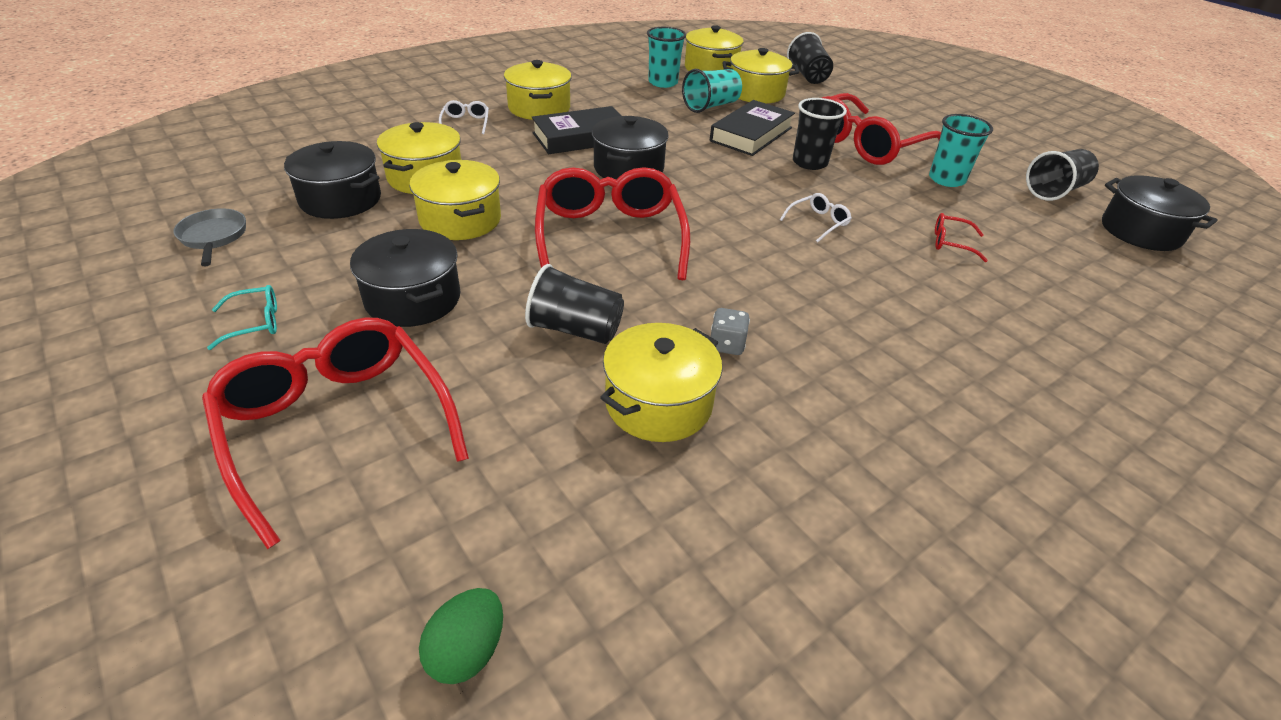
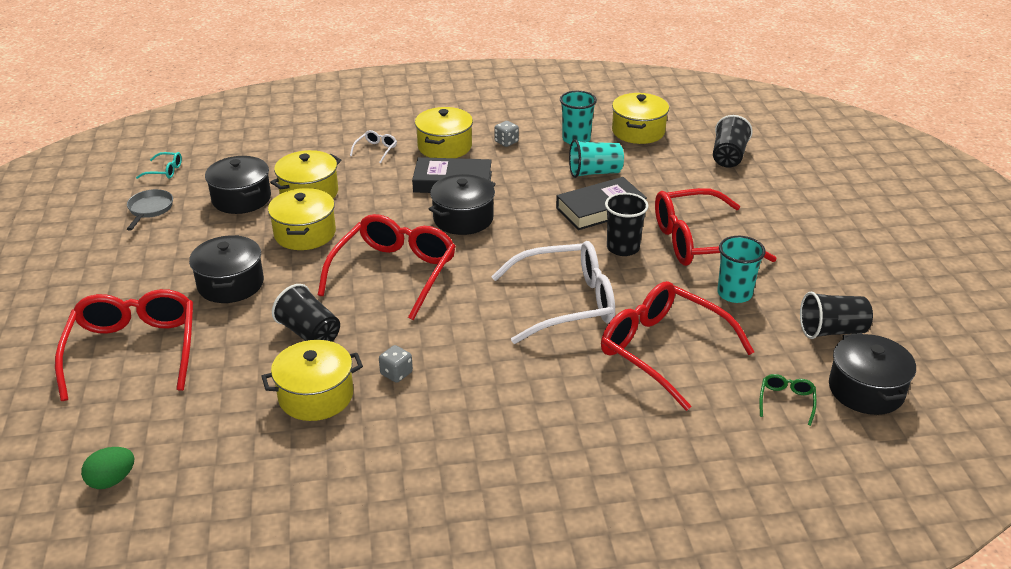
camera: 30 degrees right, 5 degrees down
(256, 323) = (135, 275): turquoise glasses -> turquoise glasses (165, 171)
(598, 95) = (506, 142): none -> grey dice
(756, 93) = (653, 167): yellow pot -> none
(818, 222) = (568, 303): white glasses -> white glasses, size x2.46
(950, 243) = (661, 349): red glasses -> red glasses, size x2.46
(1101, 258) = (786, 401): none -> green glasses

